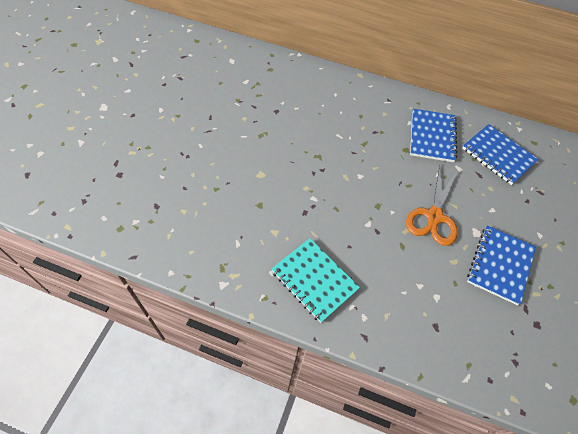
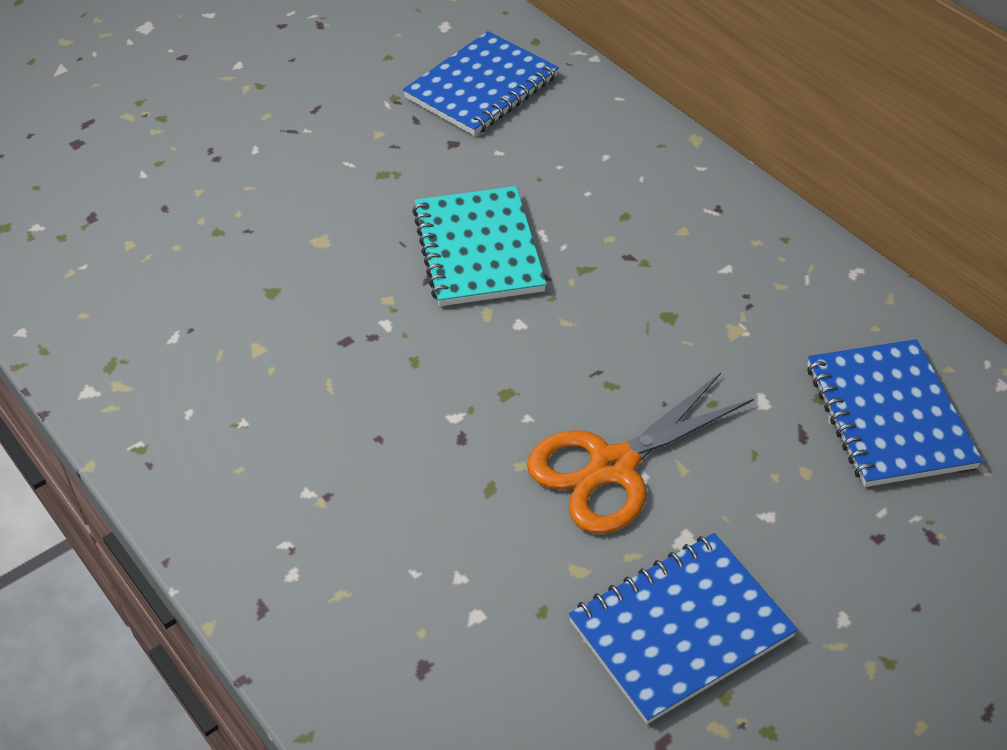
camera: 35 degrees right, 10 degrees down
(314, 280) = (255, 464): turquoise notebook -> turquoise notebook (478, 250)
(432, 136) = (755, 315): blue notebook -> blue notebook (481, 87)

